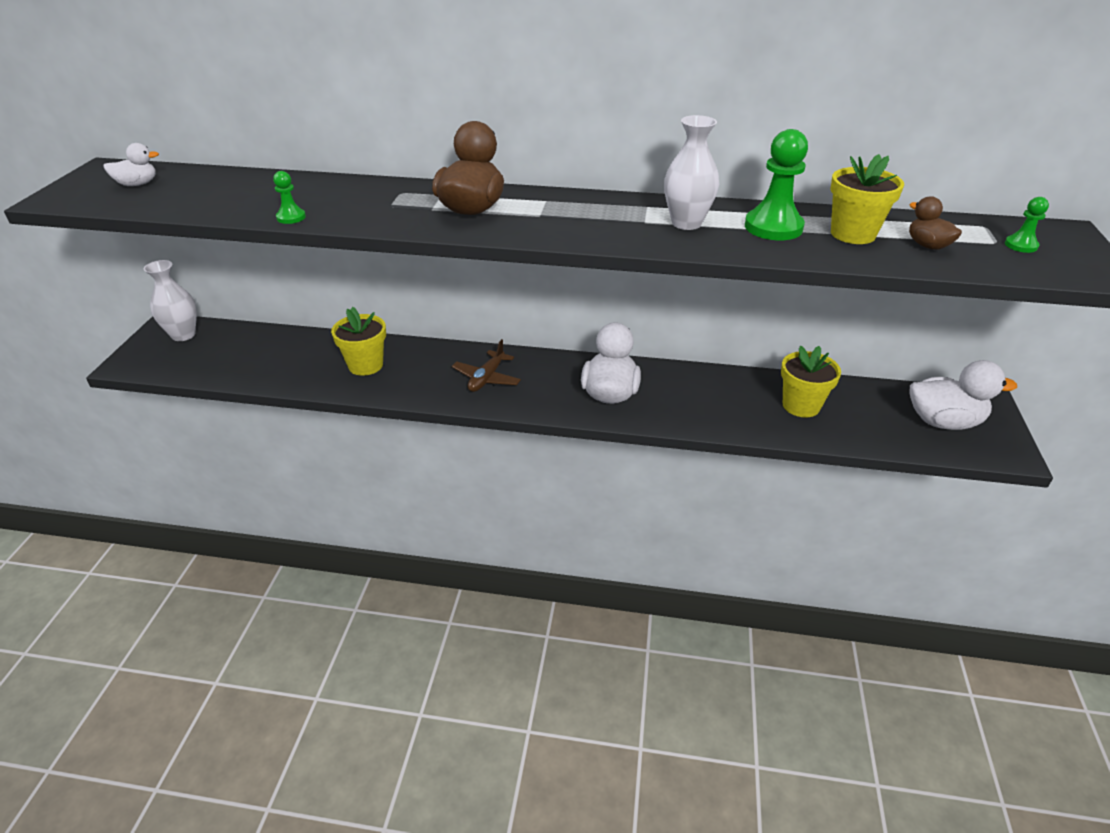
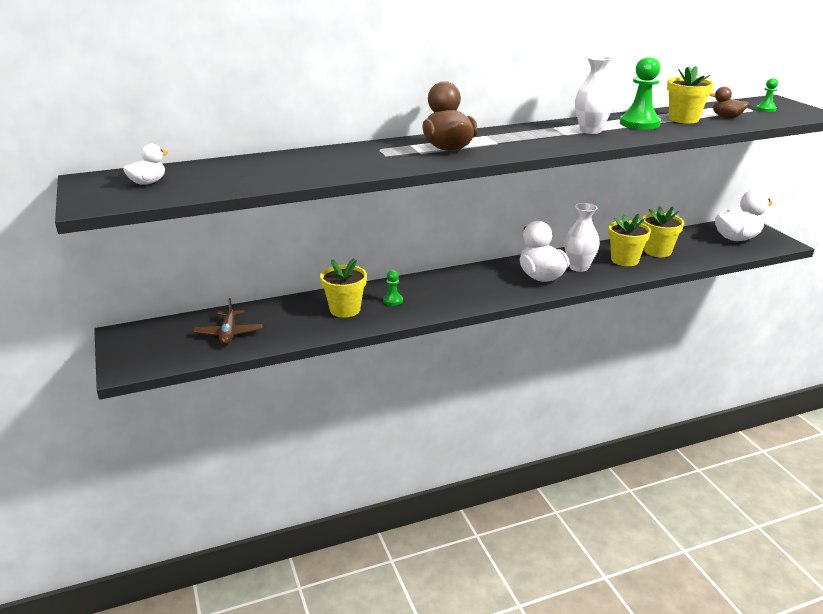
camera: 30 degrees left, 10 degrees down
(183, 335) = (150, 335): white vase -> white vase (578, 267)
(291, 217) = (328, 176): green pawn -> green pawn (393, 300)
(486, 378) = (447, 292): brown plane -> brown plane (229, 333)
(741, 404) = (624, 260): none -> yellow flower pot

